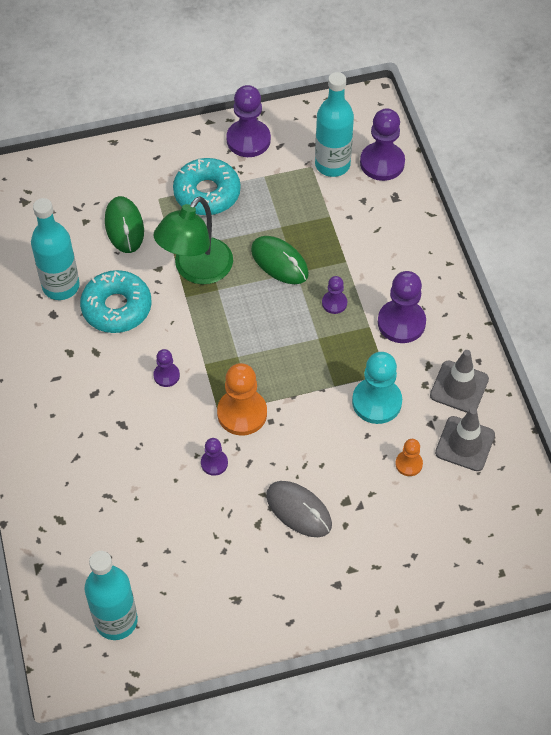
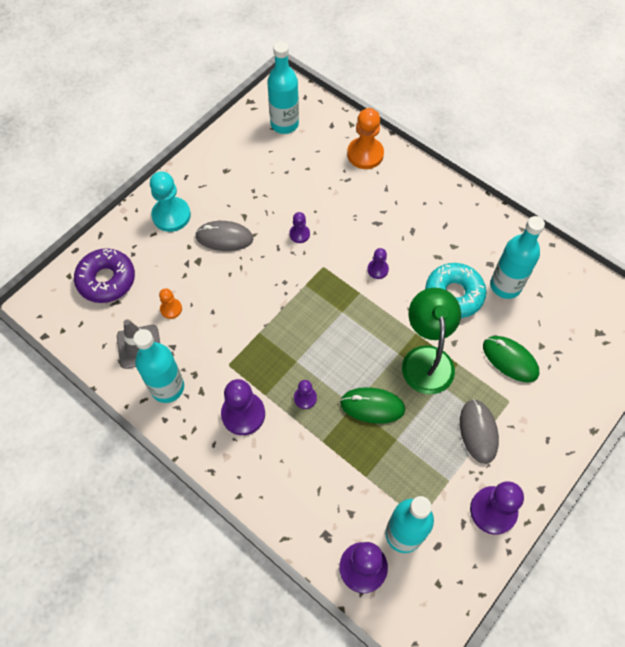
camera: 145 degrees right, 5 degrees up
(207, 193) = (478, 432): turquoise donut -> grey mouse
(242, 413) = (307, 275): orange pawn -> orange pawn (365, 154)
(376, 402) = (221, 339): turquoise pawn -> turquoise pawn (171, 215)
(459, 387) = (167, 387): grey traffic cone -> turquoise bottle
(461, 540) = (106, 280): none -> purple donut

